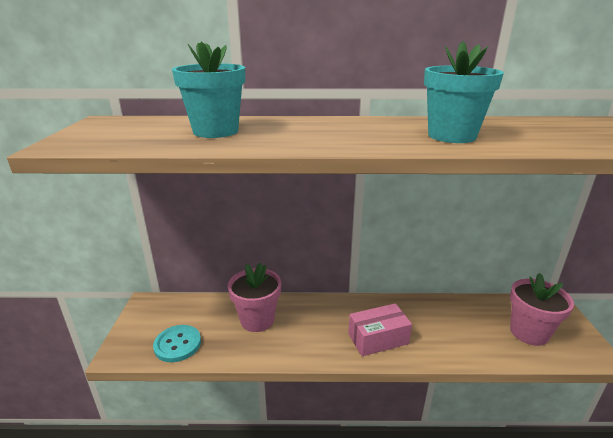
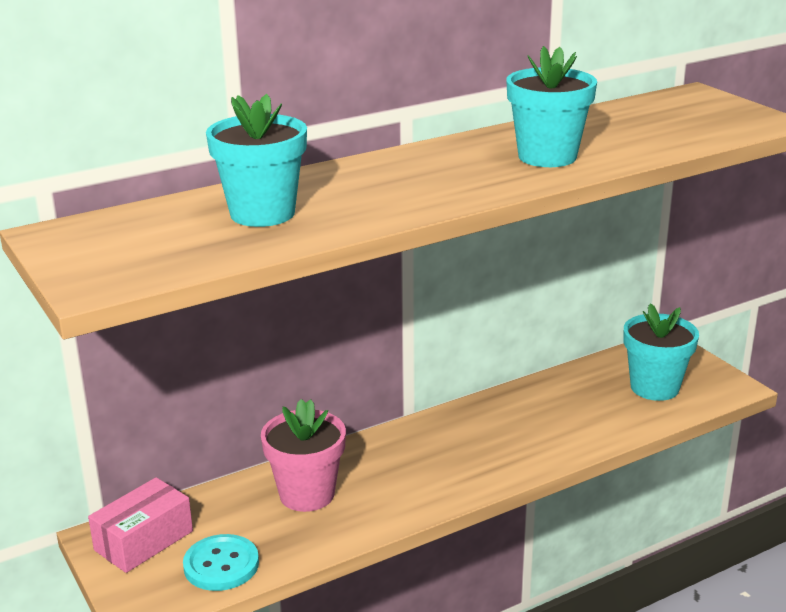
camera: 30 degrees left, 0 degrees up
(378, 338) = (488, 457): pink box -> pink box (143, 540)
(529, 332) = (654, 387): pink flower pot -> turquoise flower pot

